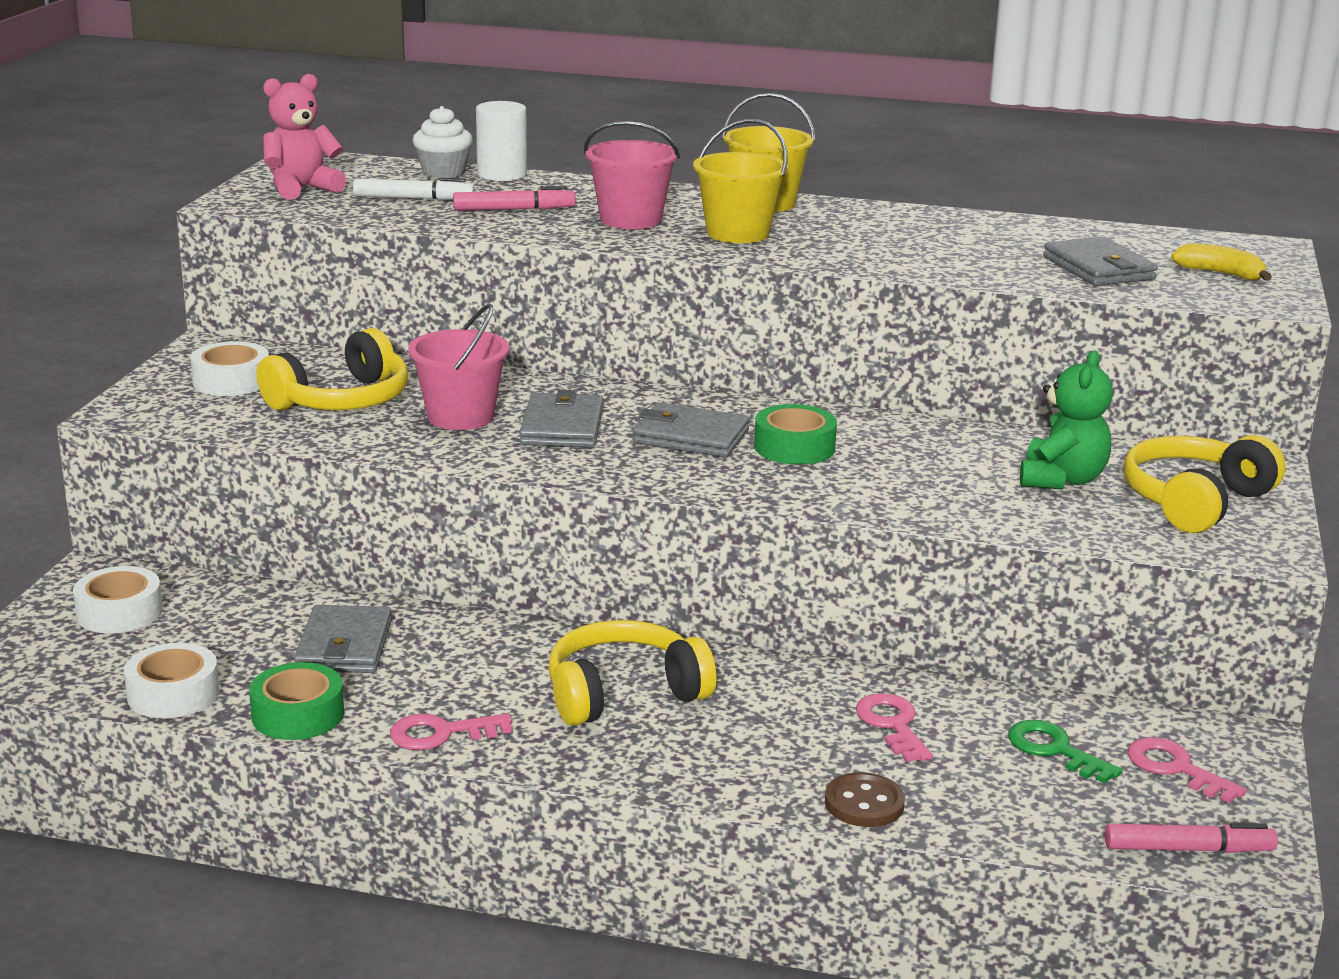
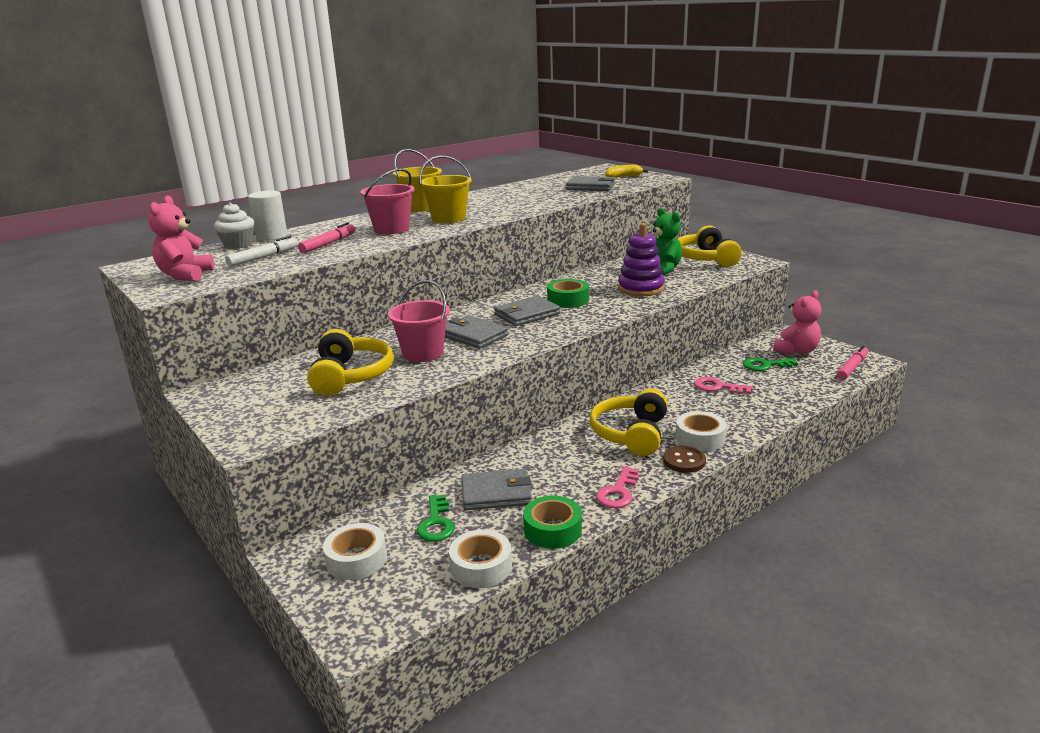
camera: 50 degrees left, 0 degrees up
(231, 381) = (267, 398): white tape -> white tape (700, 438)
(236, 631) = (436, 523): none -> green key
(344, 646) = (496, 493): grey wallet -> grey wallet turned 45 degrees counterclockwise
(864, 803) = (773, 412): brown button -> brown button (684, 461)
(937, 487) = (641, 288): none -> purple stacking toy
(1175, 768) = (796, 351): pink key -> pink teddy bear

